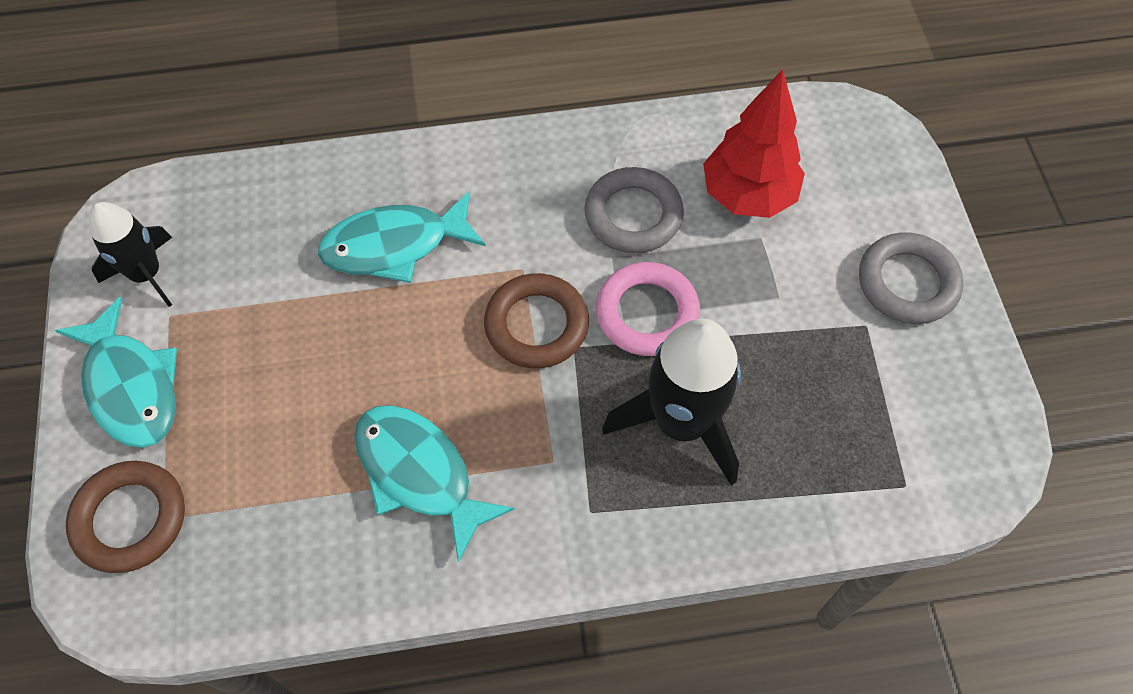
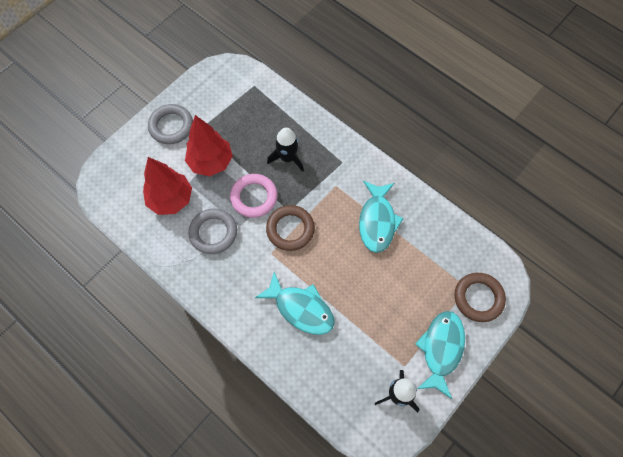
camera: 130 degrees left, 5 degrees up
(681, 423) = (287, 158): black rocket -> black rocket, size x0.64
(775, 295) = (211, 162): none -> red tree

